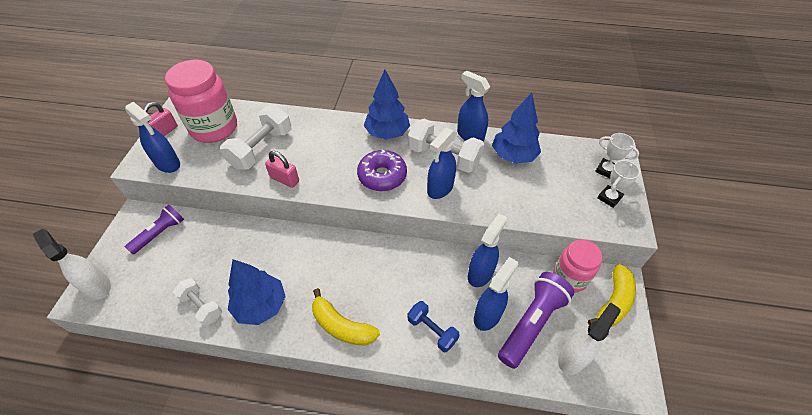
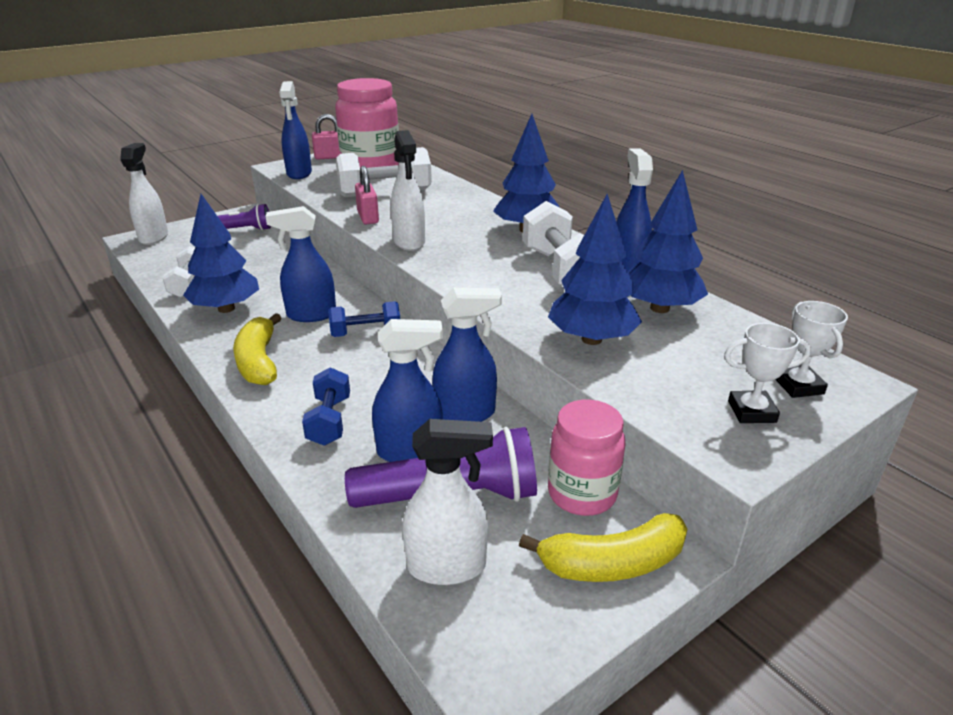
camera: 45 degrees right, 20 degrees down
(341, 186) = (409, 242): none -> white spray bottle
(368, 260) = (366, 333): none -> blue dumbbell
(382, 176) = (462, 254): purple donut -> none
(440, 188) = (509, 289): blue spray bottle -> blue spray bottle (311, 315)
(514, 198) = (591, 339): none -> blue tree

